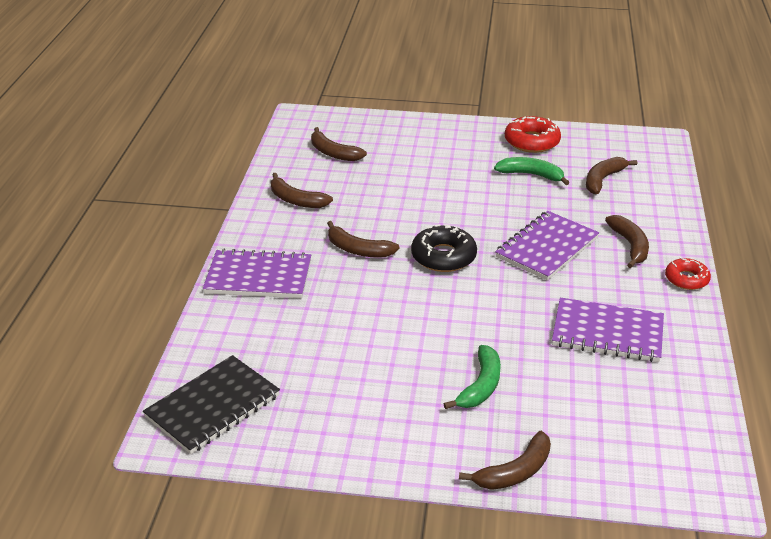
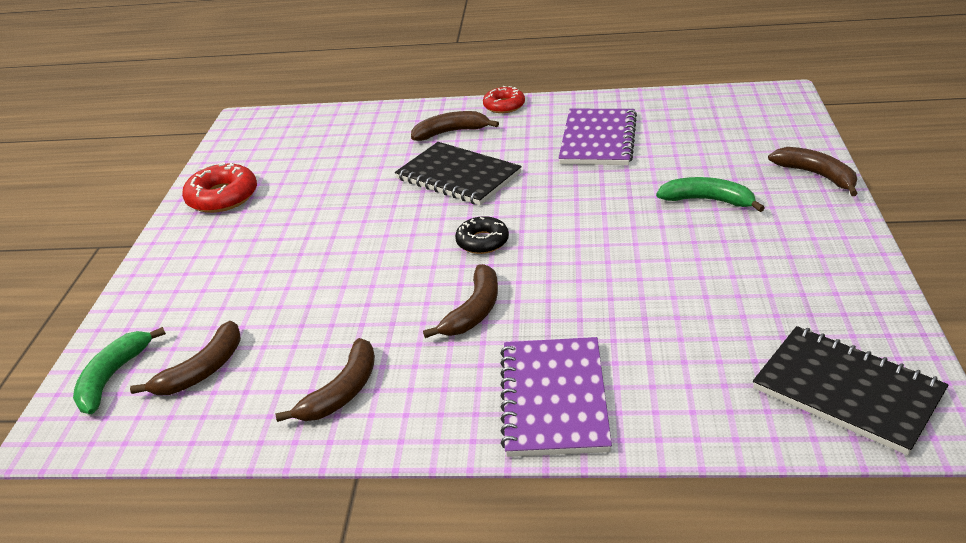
camera: 90 degrees left, 0 degrees up
(443, 256) = (482, 241): black donut -> black donut, size x0.65
(531, 175) = (303, 193): green banana -> green banana (113, 377)
(546, 248) = (458, 176): purple notebook -> black notebook
(603, 180) = (322, 149): brown banana -> none

